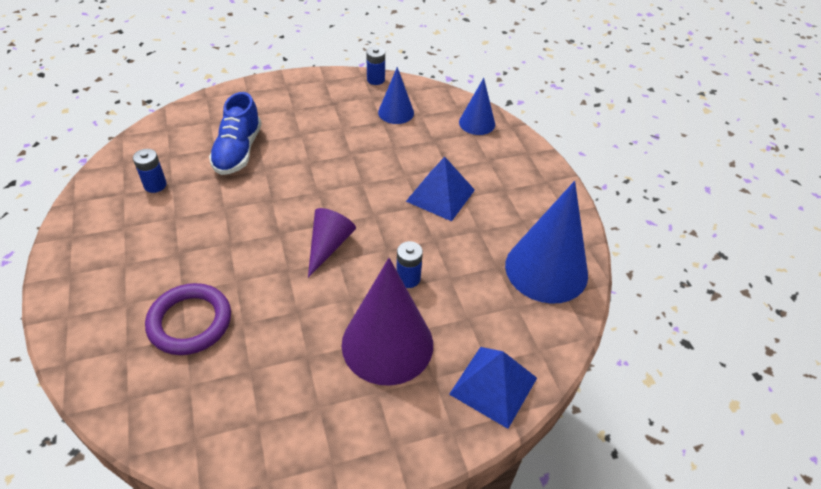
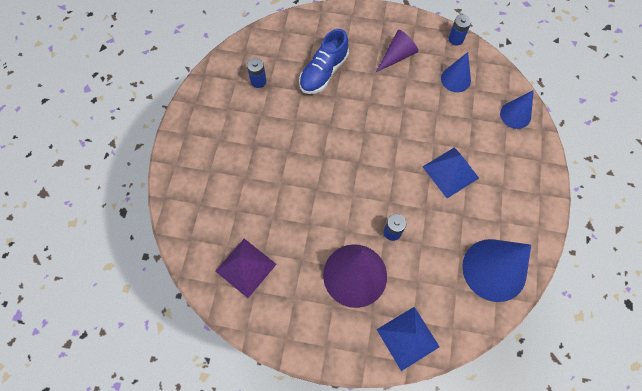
camera: 30 degrees right, 20 degrees up
(190, 322) = (242, 202): purple ring -> none
(230, 399) = (246, 267): none -> purple pyramid
(328, 246) = (351, 181): purple cone -> purple cone (397, 56)

